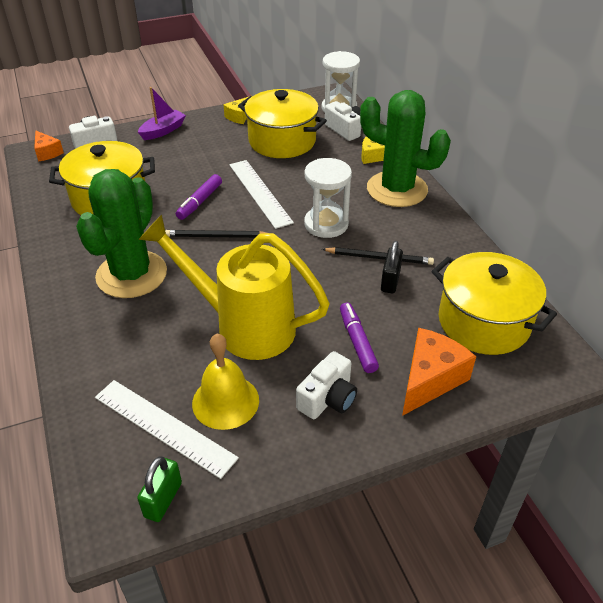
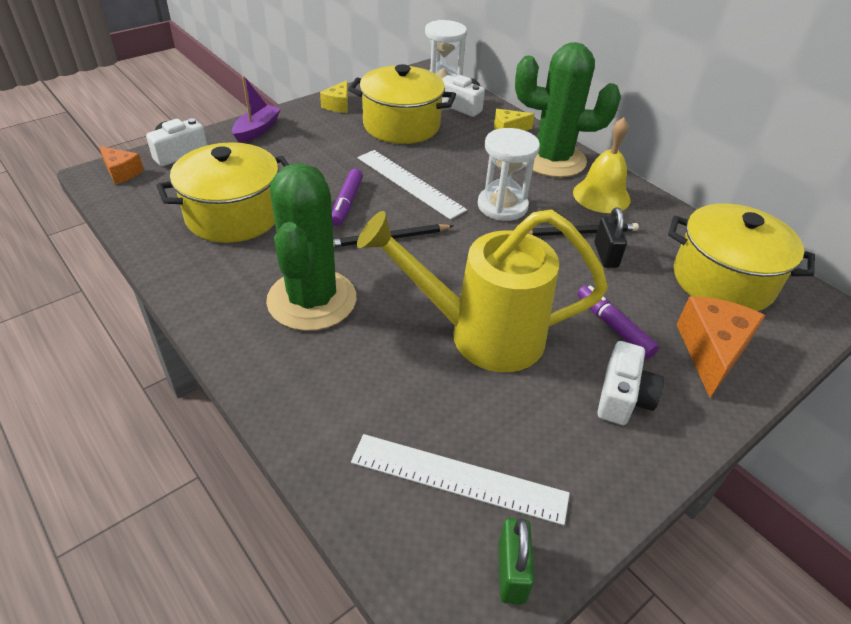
camera: 20 degrees left, 0 degrees up
(225, 401) = (513, 428): yellow bell -> yellow bell (601, 196)

